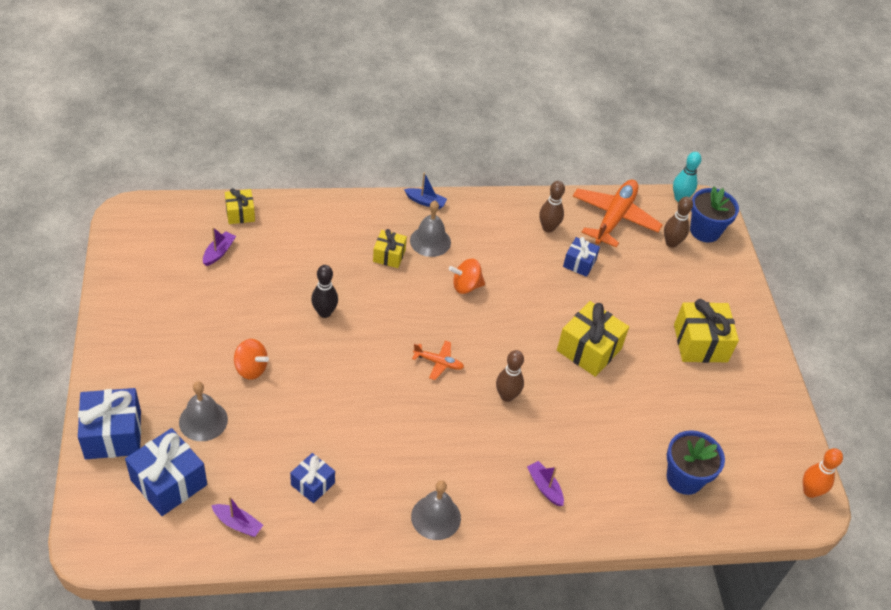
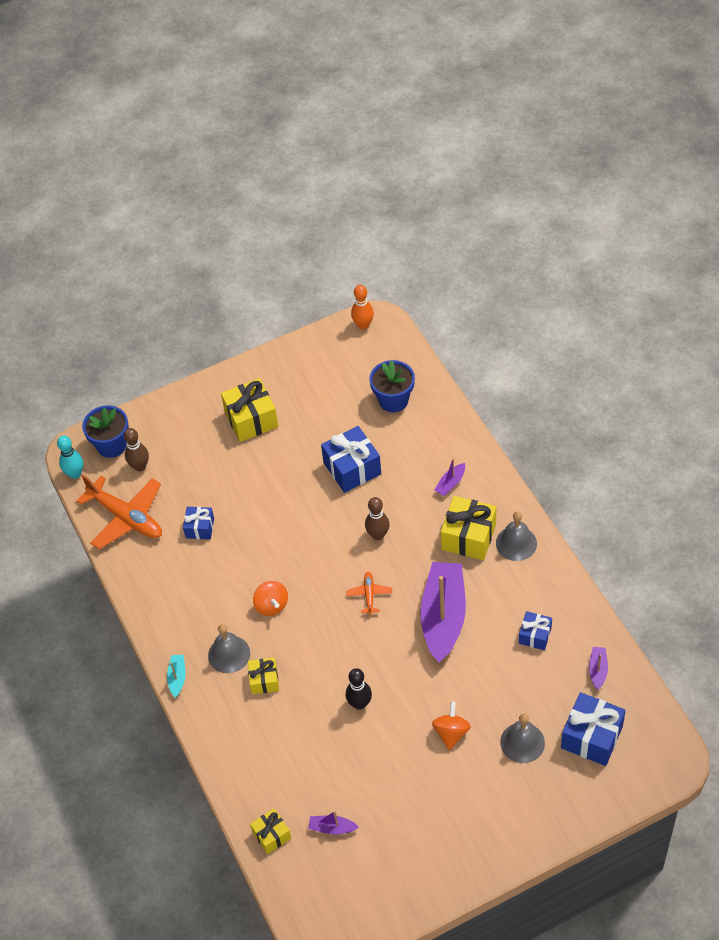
camera: 100 degrees left, 5 degrees up
(113, 434) = (573, 803): blue gift -> blue gift (352, 468)
(380, 413) = (443, 617): none -> purple boat
(425, 202) = (177, 678): blue boat -> turquoise boat
(548, 228) = (165, 565): brown bowling pin -> none
(589, 349) = (298, 493): yellow gift -> yellow gift (468, 537)
(614, 218) = (126, 517): orange plane -> orange plane turned 150 degrees counterclockwise

